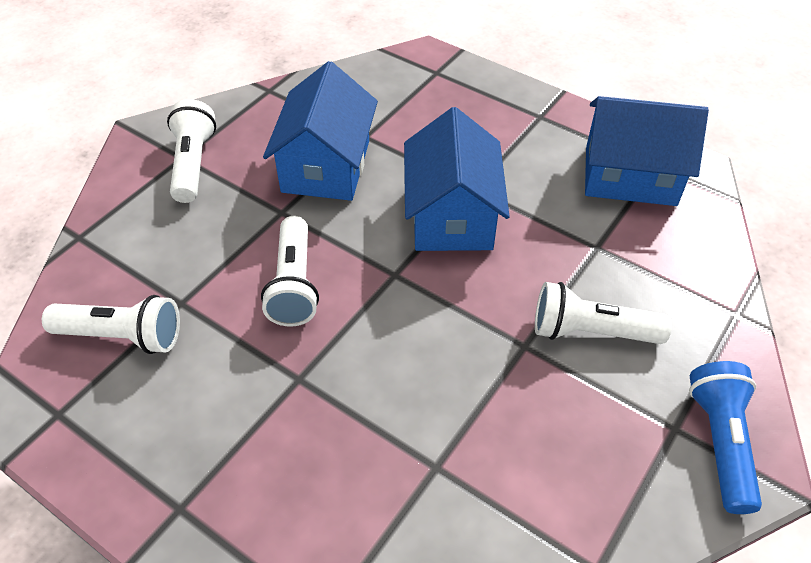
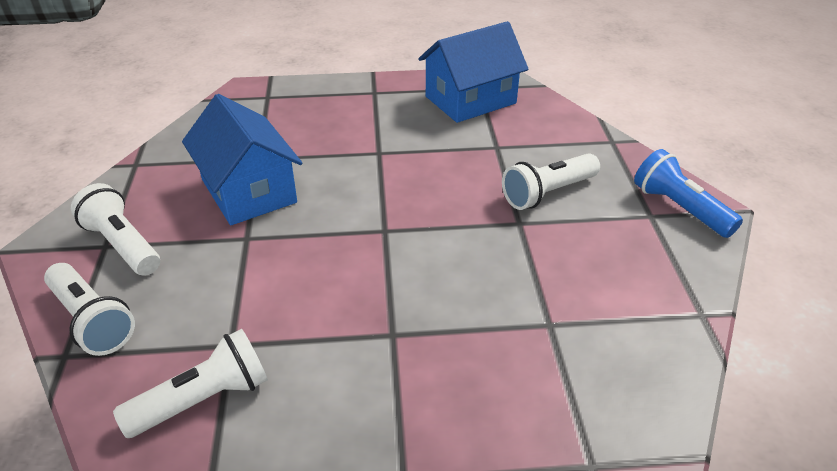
camera: 40 degrees left, 10 degrees down
(294, 284) = (315, 278): white flashlight -> white flashlight (92, 321)
(452, 216) = (383, 175): blue house -> none

